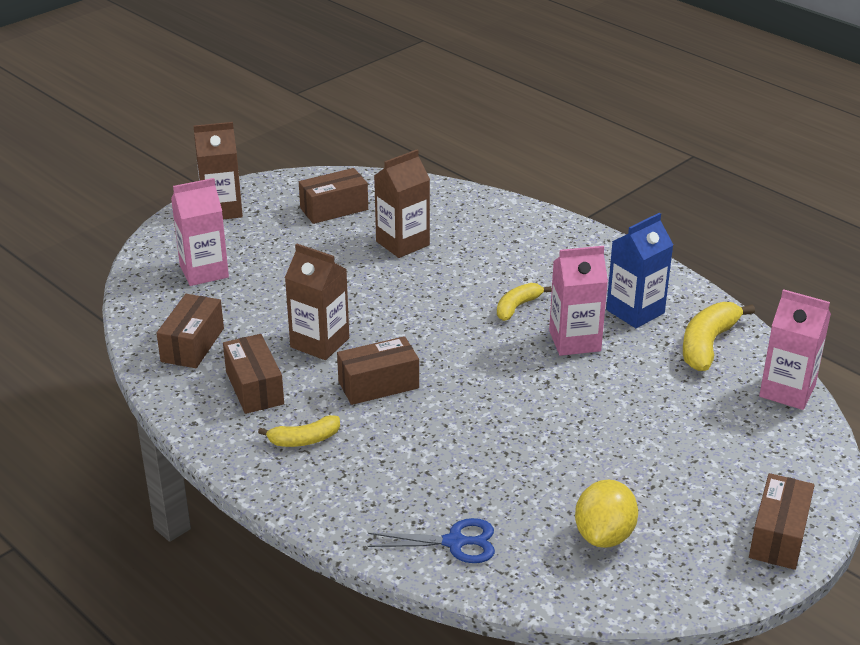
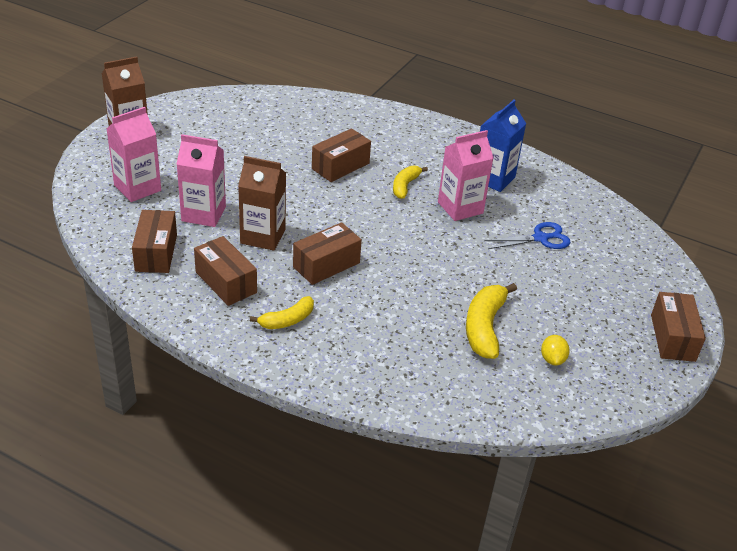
camera: 20 degrees left, 5 degrees up
(334, 209) = (224, 122): brown box -> brown box (340, 166)
(402, 243) = (292, 145): brown carton -> none
(455, 542) = (445, 385): blue scissors -> blue scissors (540, 238)
(604, 535) = (552, 359): yellow lemon -> yellow lemon, size x0.57
(707, 344) = (556, 197): yellow banana -> yellow banana (484, 327)
(787, 391) = (627, 225): pink carton -> pink carton (203, 214)

